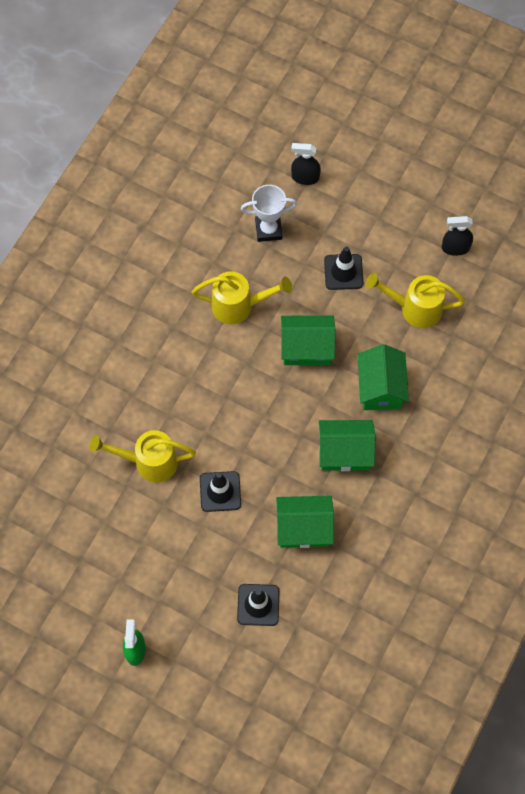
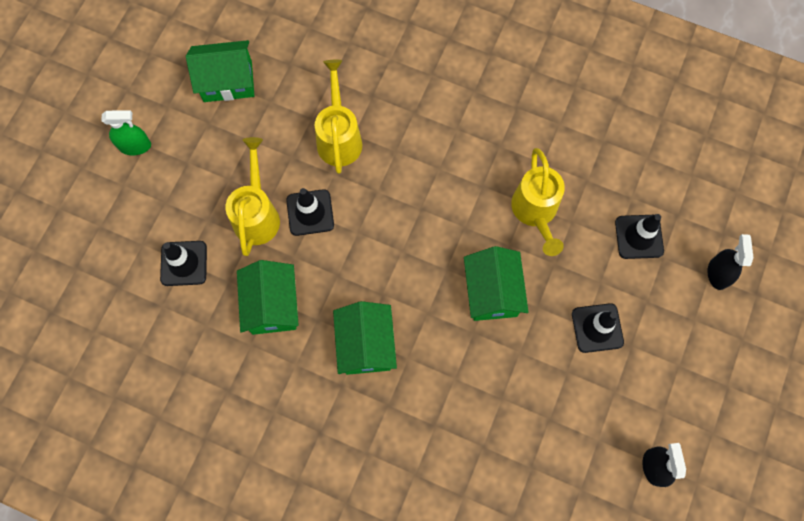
camera: 85 degrees right, 5 degrees up
(268, 230) = (639, 237): white trophy -> black traffic cone
(380, 387) = (451, 382): green house -> green house (228, 81)
(415, 308) = (561, 418): yellow watering can -> yellow watering can (257, 215)

